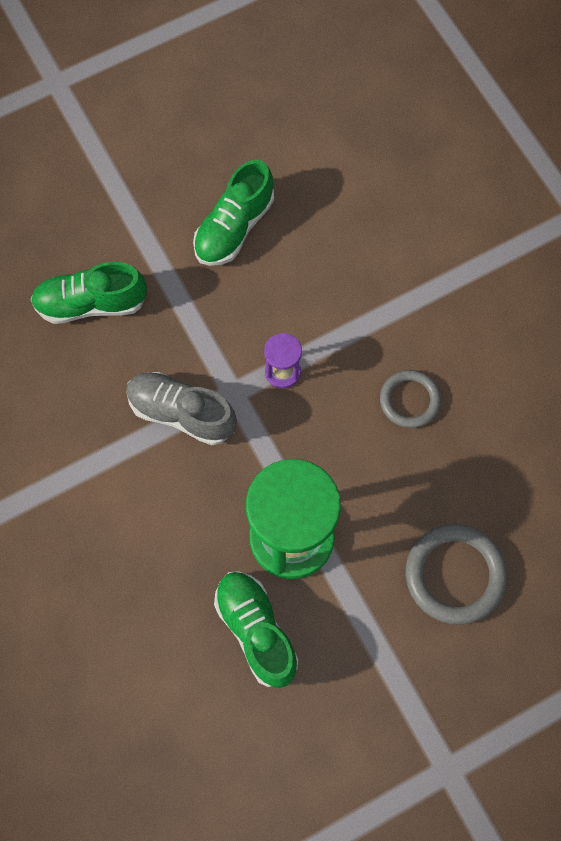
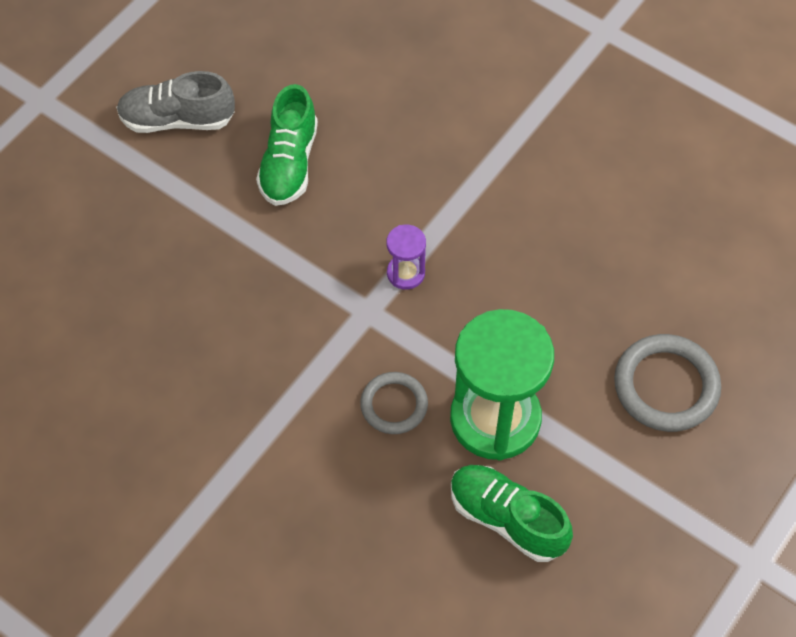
camera: 25 degrees left, 10 degrees down
(91, 303) = (182, 287): green shoe -> none
(181, 413) = (327, 351): grey shoe -> grey shoe (177, 119)
(409, 400) = (539, 250): grey ring -> grey ring (394, 405)

